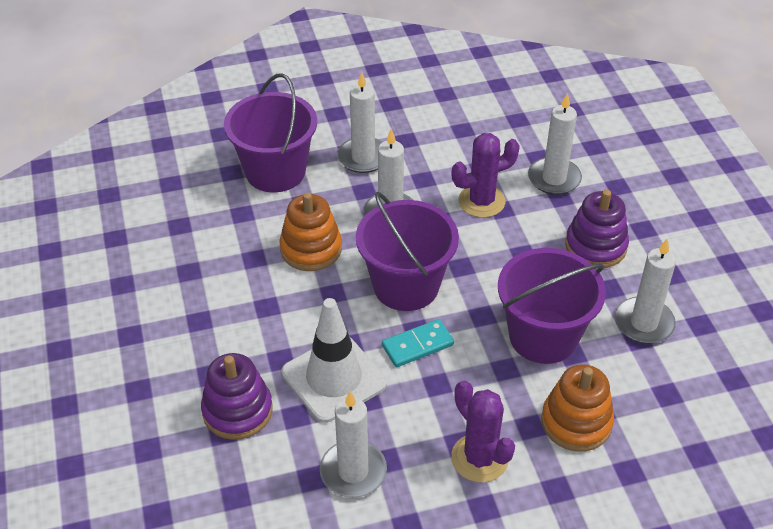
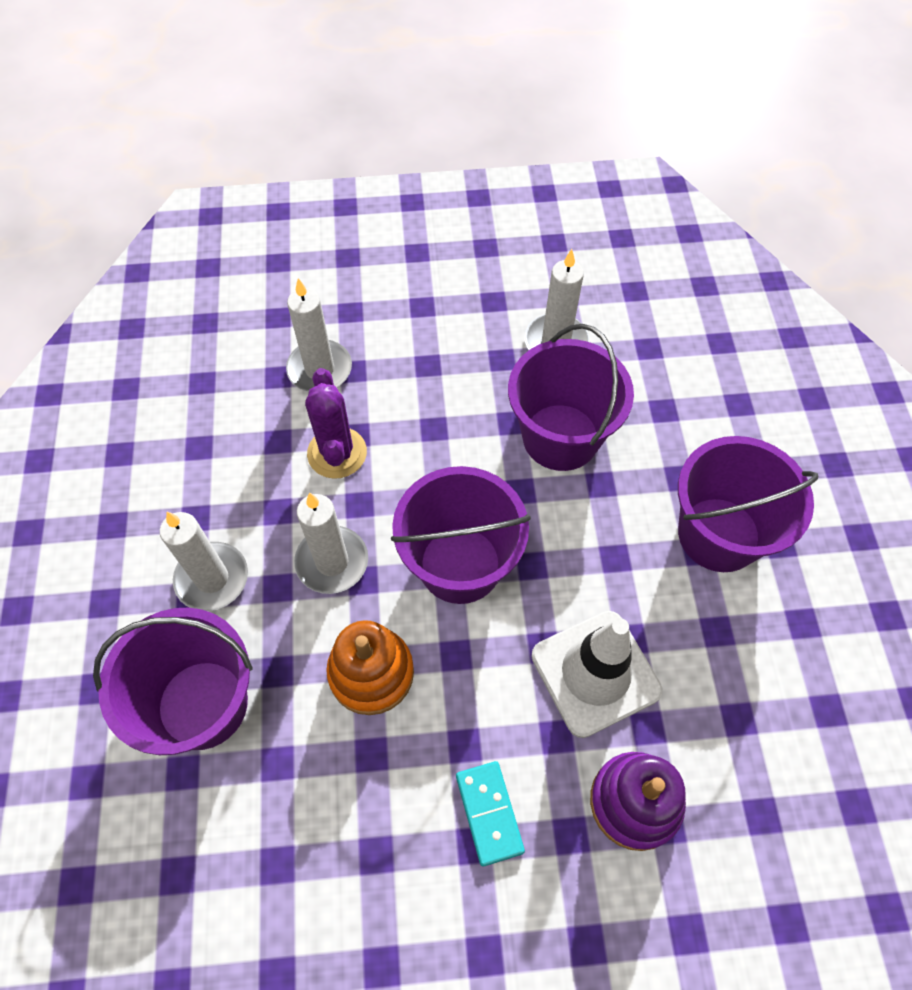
camera: 80 degrees left, 15 degrees up
(353, 471) = (731, 670): white candle -> none
(417, 345) = (556, 568): turquoise domino -> turquoise domino (489, 813)
(479, 458) = (718, 534): purple cactus -> purple bucket
(576, 422) = (678, 434): orange stacking toy -> none
(595, 246) = (438, 356): purple stacking toy -> none

